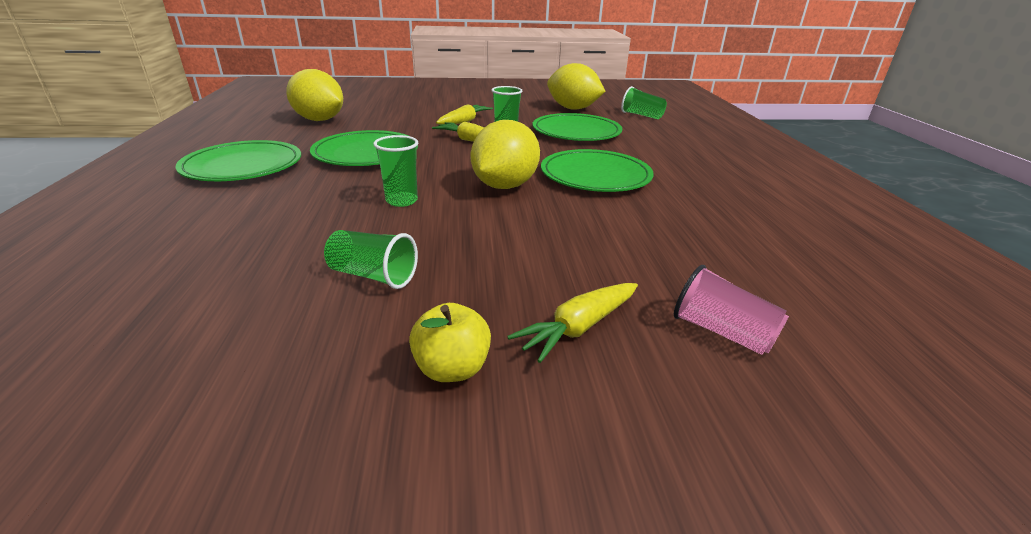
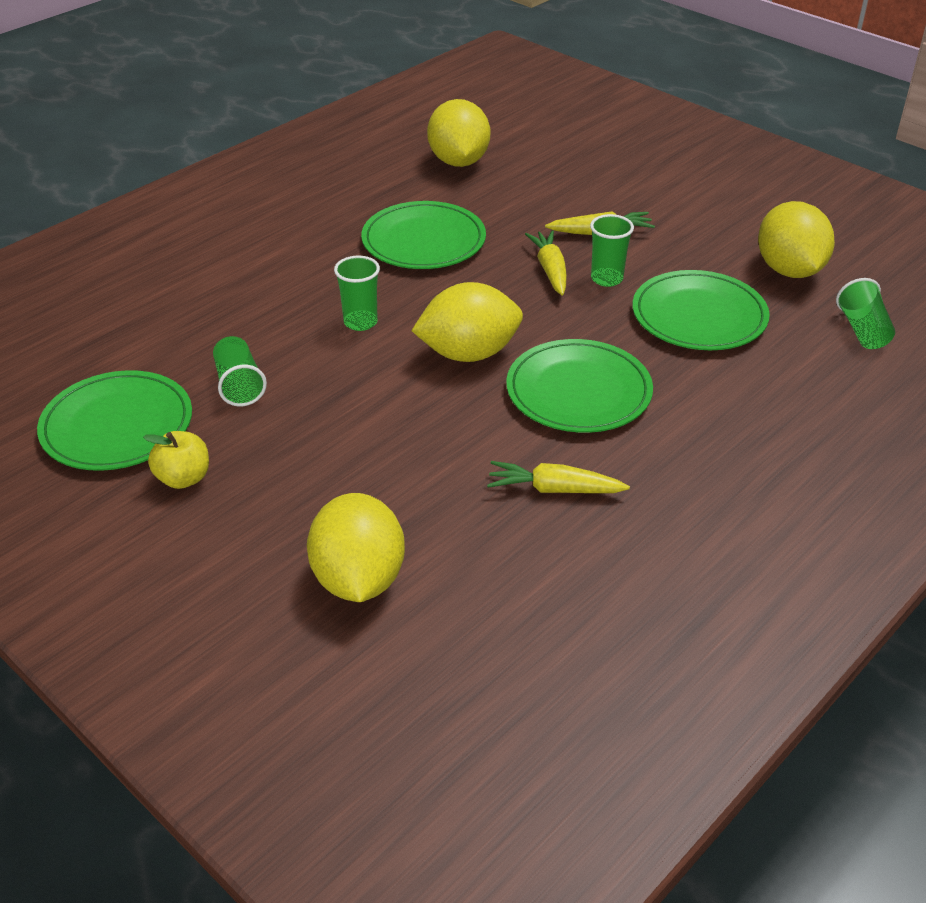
camera: 50 degrees right, 10 degrees up
(243, 166) = (310, 210): green plate -> green plate (117, 426)
(578, 328) = (284, 508): yellow carrot -> yellow carrot (554, 489)
(722, 332) = (358, 579): pink cup -> yellow lemon

